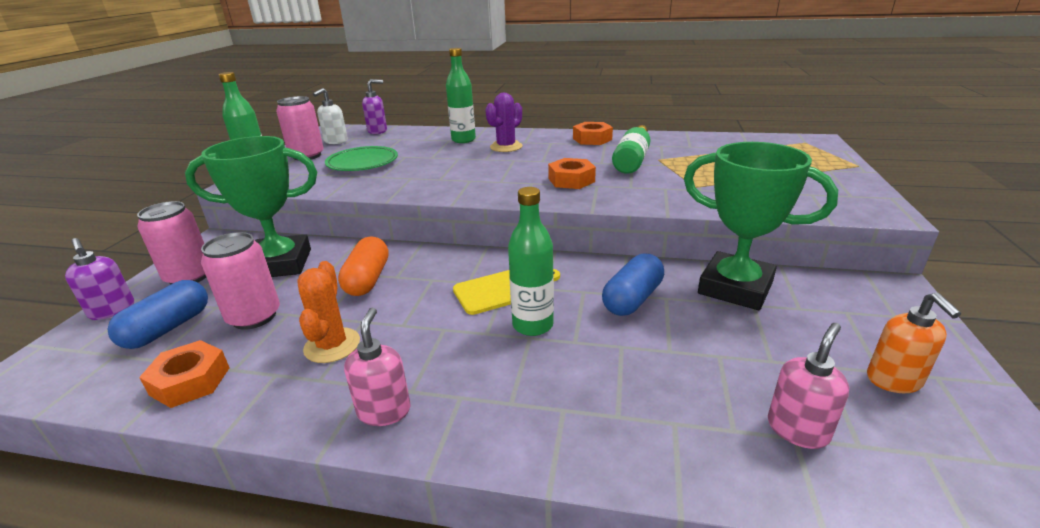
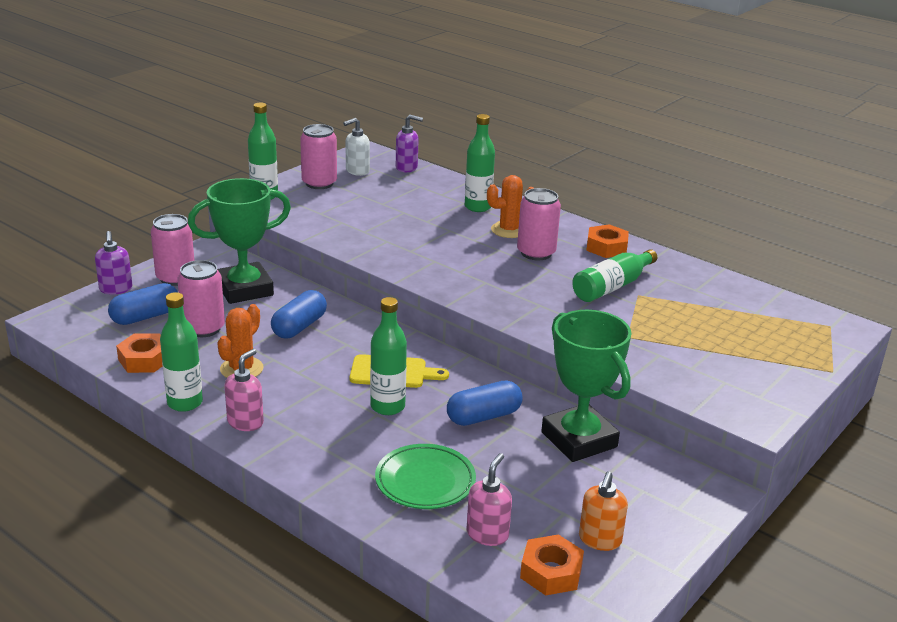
camera: 25 degrees right, 0 degrees up
(280, 264) = (244, 289): green trophy -> green trophy turned 45 degrees counterclockwise
(281, 418) = (185, 403): none -> green bottle
(362, 163) = (360, 209): green plate -> green plate (425, 481)
(367, 279) = (299, 327): orange capsule -> blue capsule
(506, 147) = (509, 230): purple cactus -> orange cactus
(546, 154) = (536, 253): none -> pink can
(571, 180) = (523, 291): orange nut -> orange nut (551, 572)
(797, 429) = (487, 534): pink soap dispenser -> pink soap dispenser turned 45 degrees counterclockwise

